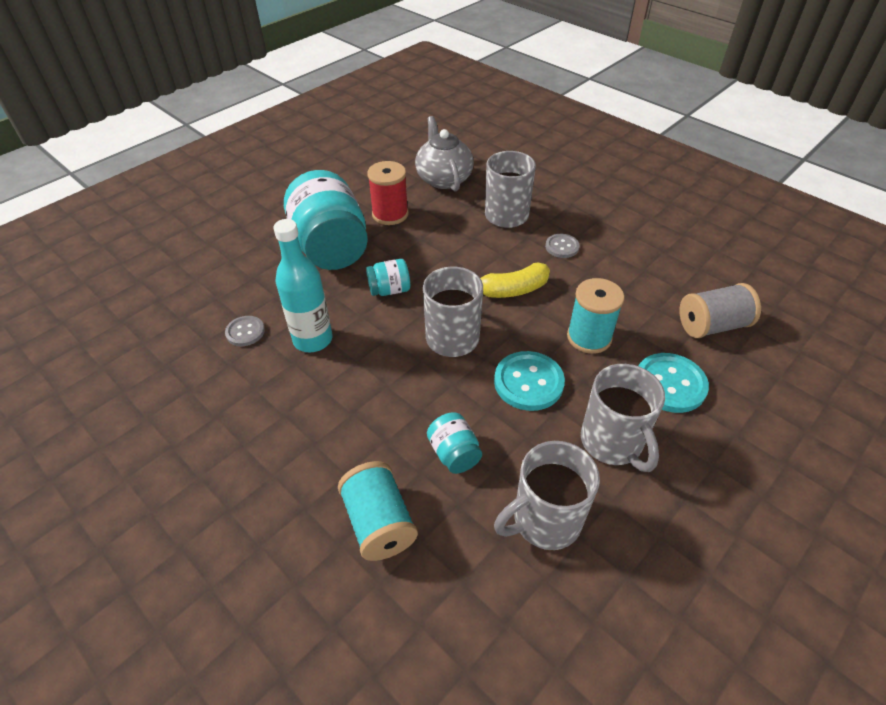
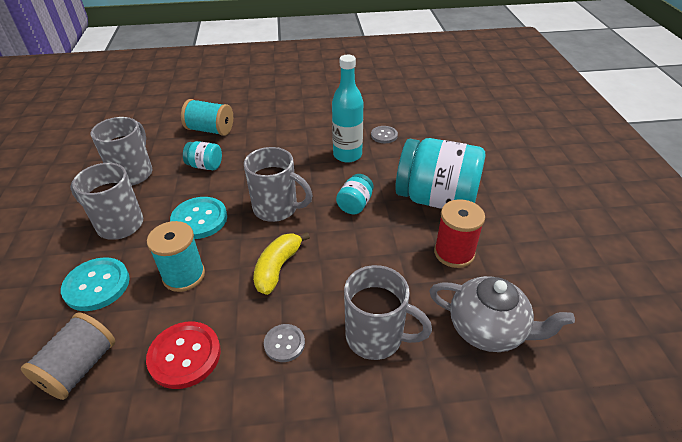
camera: 130 degrees right, 5 degrees down
(631, 283) = (184, 356): none -> red button

